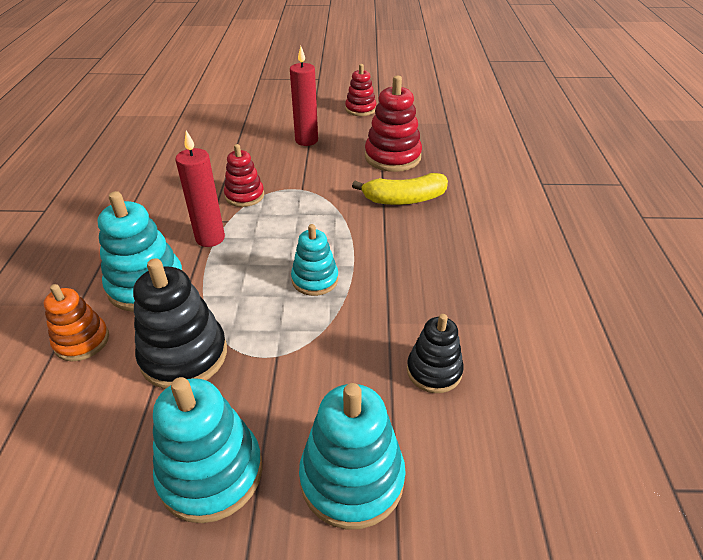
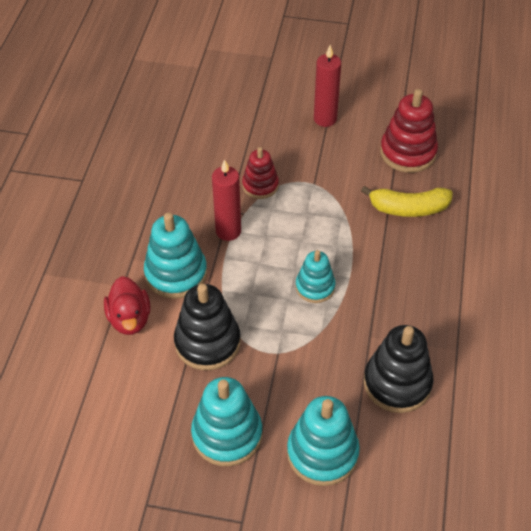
camera: 10 degrees right, 10 degrees up
(82, 341) = (130, 319): orange stacking toy -> red duck
(360, 109) = (387, 78): red stacking toy -> none
(434, 371) = (397, 383): black stacking toy -> black stacking toy, size x1.59

